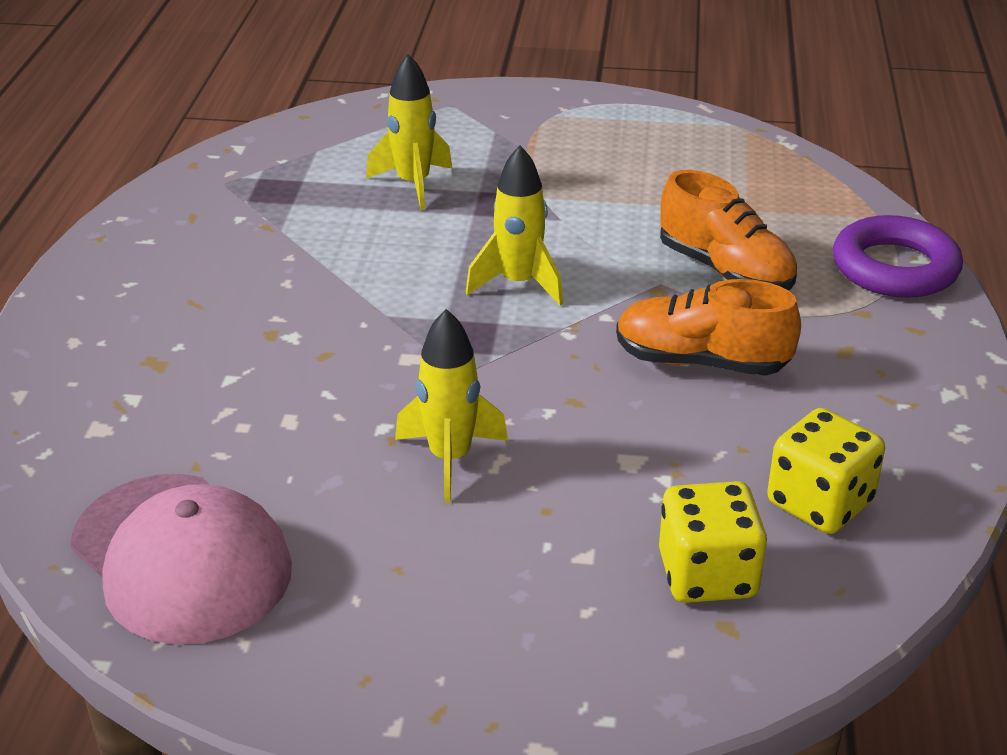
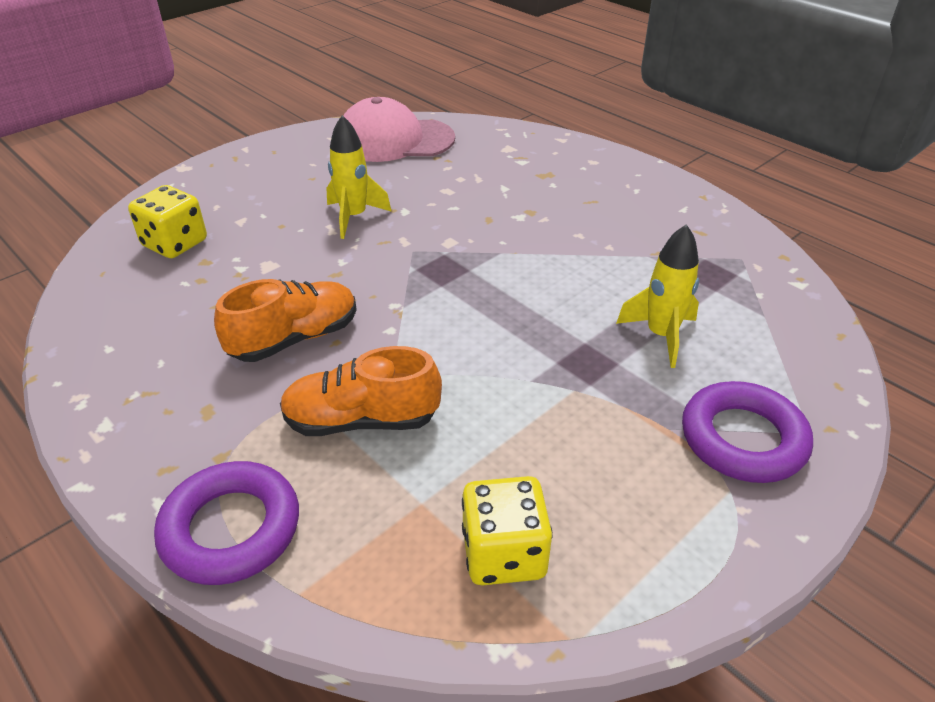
camera: 130 degrees right, 5 degrees up
(495, 123) = (743, 439): none -> purple ring
(518, 284) = (471, 314): yellow rocket -> none
(820, 503) = (144, 303): yellow dice -> yellow dice (504, 553)

